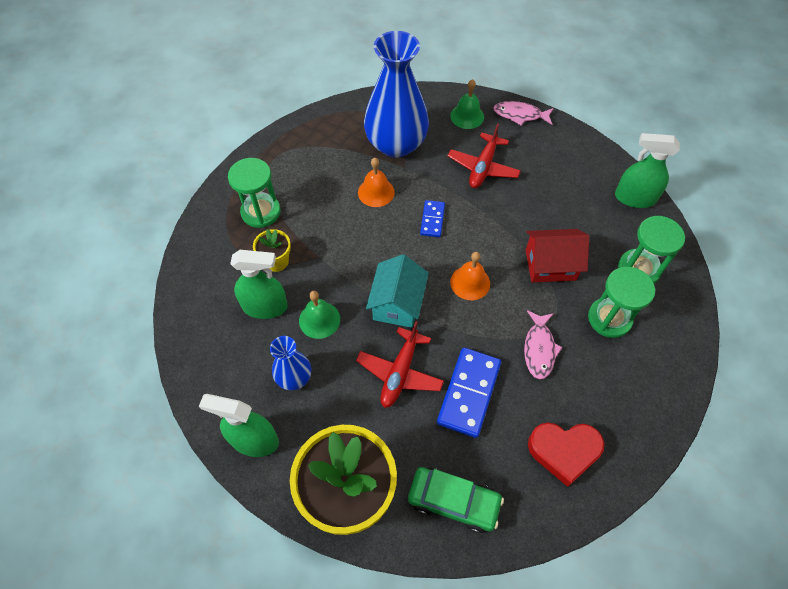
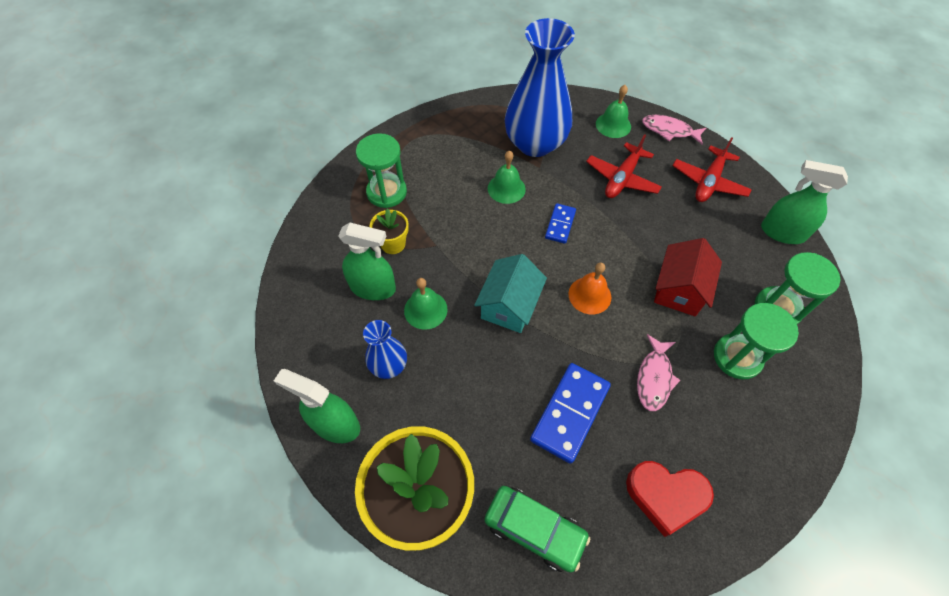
camera: 10 degrees right, 0 degrees up
(376, 192) = (506, 188): orange bell -> green bell
(400, 372) = (499, 378): red plane -> red plane (708, 182)
(550, 265) = (679, 290): red house -> red house turned 75 degrees counterclockwise

